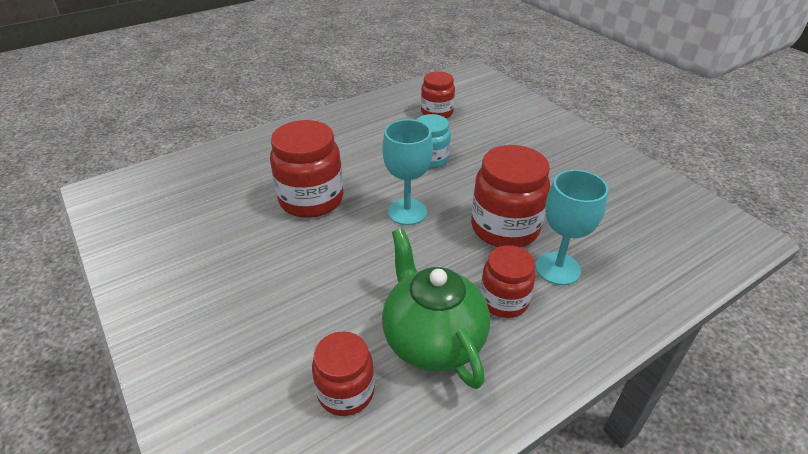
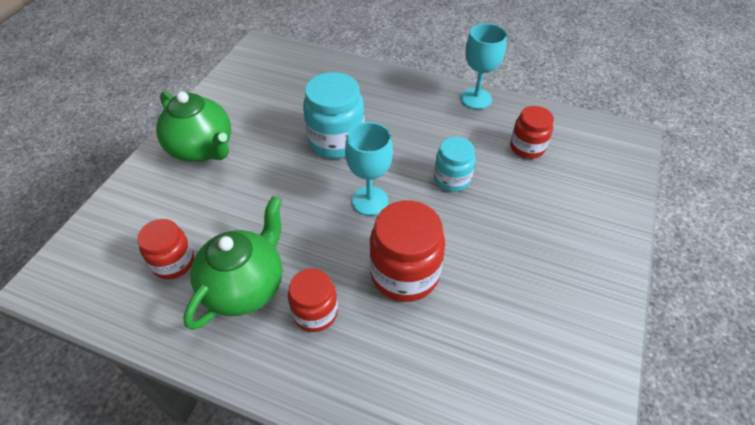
camera: 55 degrees right, 10 degrees up
(198, 300) = (202, 149): none -> green teapot
(311, 199) = (336, 141): red jar -> turquoise jar
(557, 268) = (382, 335): turquoise goblet -> turquoise goblet (476, 99)

